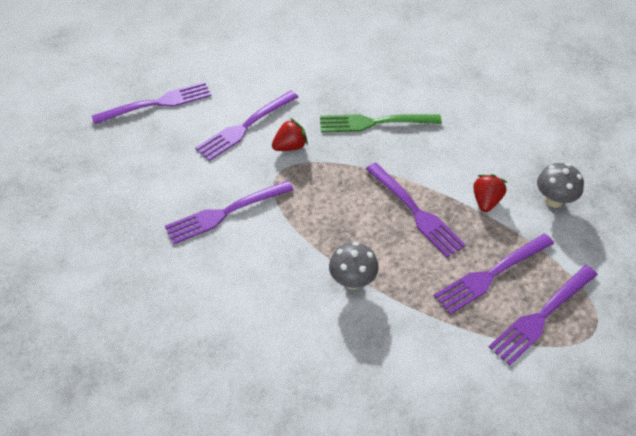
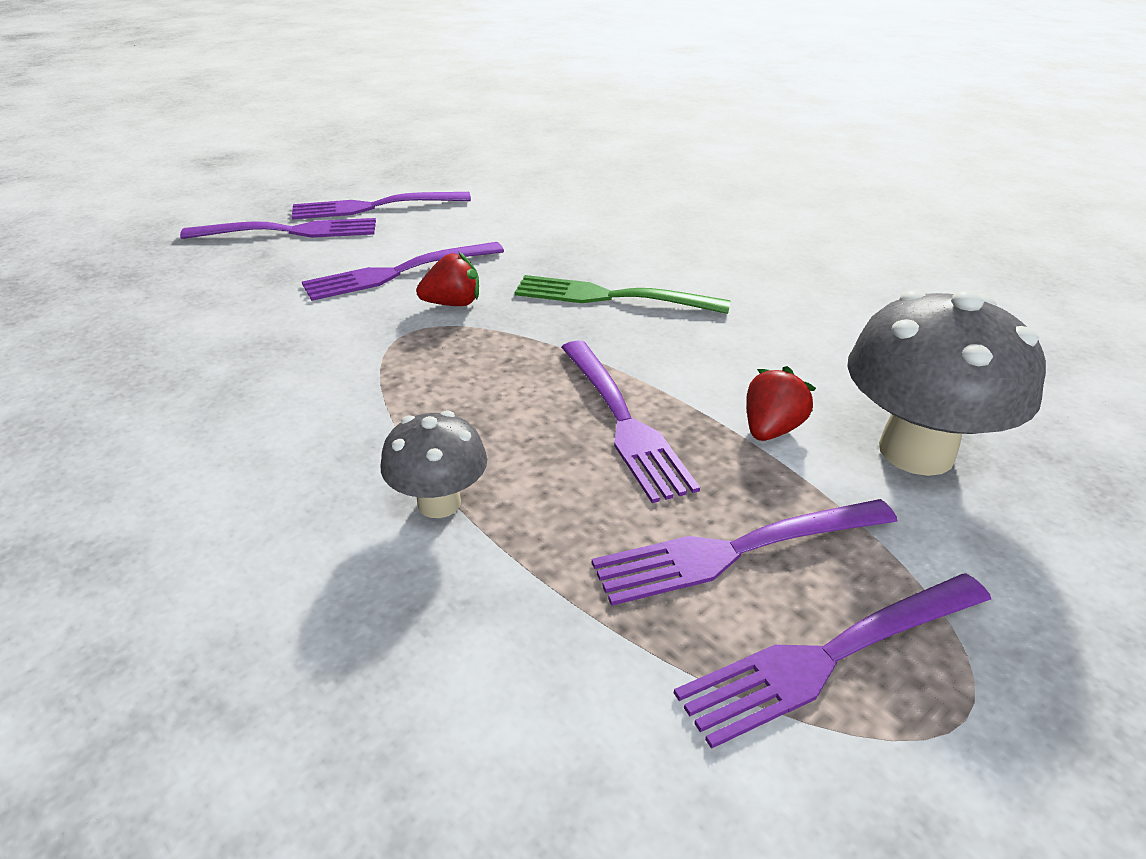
camera: 15 degrees right, 15 degrees down
(225, 213) = (284, 365): purple fork -> purple fork (374, 207)
(553, 200) = (916, 452): grey mushroom -> grey mushroom, size x1.82

